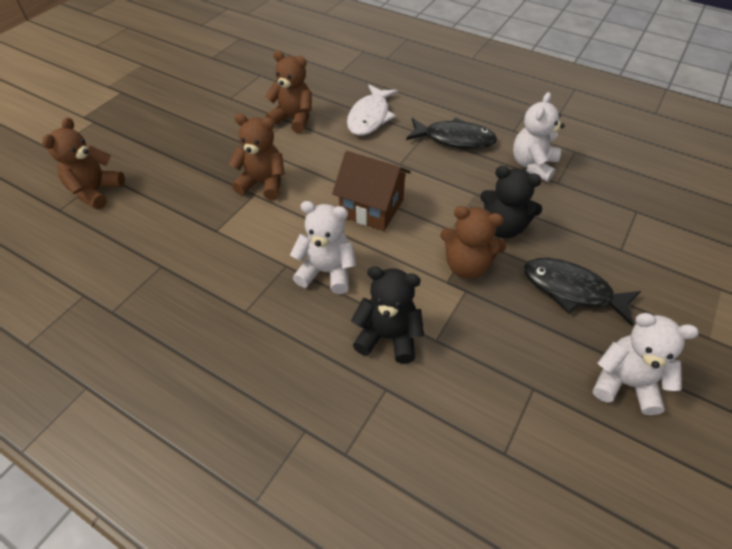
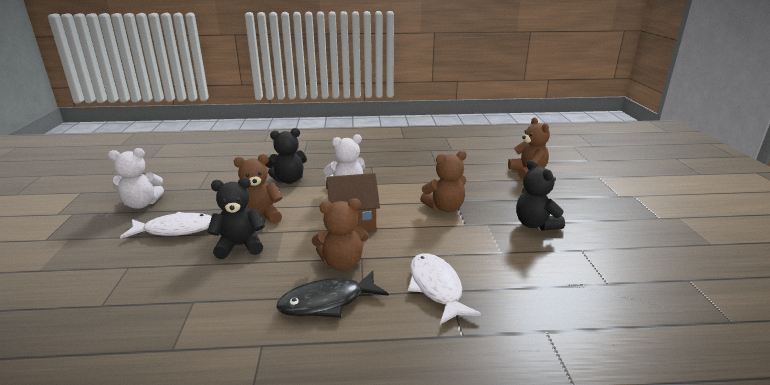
camera: 145 degrees right, 25 degrees down
(220, 129) = (535, 224): none -> black teddy bear
(293, 119) = (498, 255): brown teddy bear -> brown teddy bear (342, 263)
(533, 165) = (225, 309): white teddy bear -> none
(571, 290) = (176, 230): black fish -> white fish

